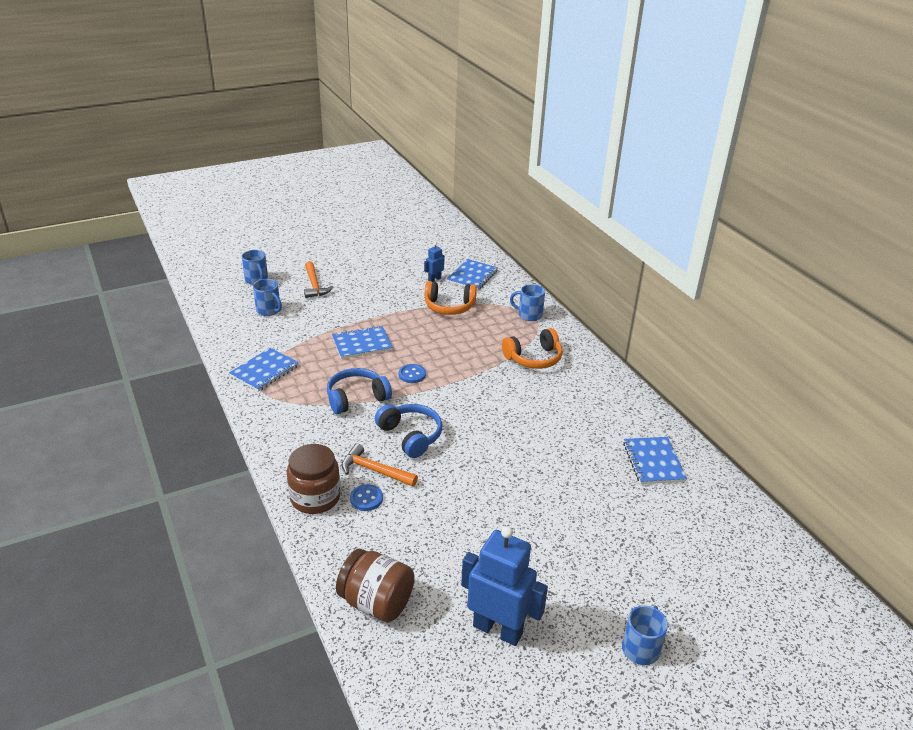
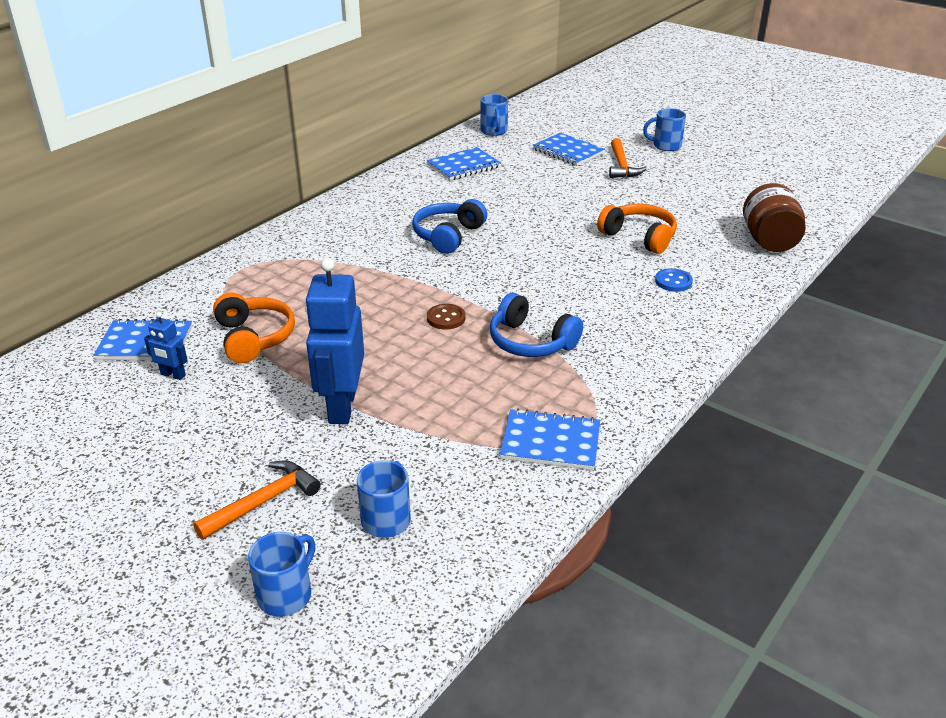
camera: 115 degrees left, 0 degrees up
(315, 497) = (709, 310): brown jar -> none
(362, 344) = (410, 380): blue notebook -> blue notebook (568, 151)
(374, 470) = (632, 290): orange hammer -> orange hammer (621, 166)
(410, 436) = (557, 285): blue headphones -> blue headphones (448, 236)
(412, 374) = (446, 318): blue button -> brown button
(498, 629) = (721, 191): blue robot -> blue robot (341, 406)
(529, 315) = (238, 273): blue mug -> blue mug (494, 131)
(534, 358) = (341, 249): orange headphones -> orange headphones (639, 237)

